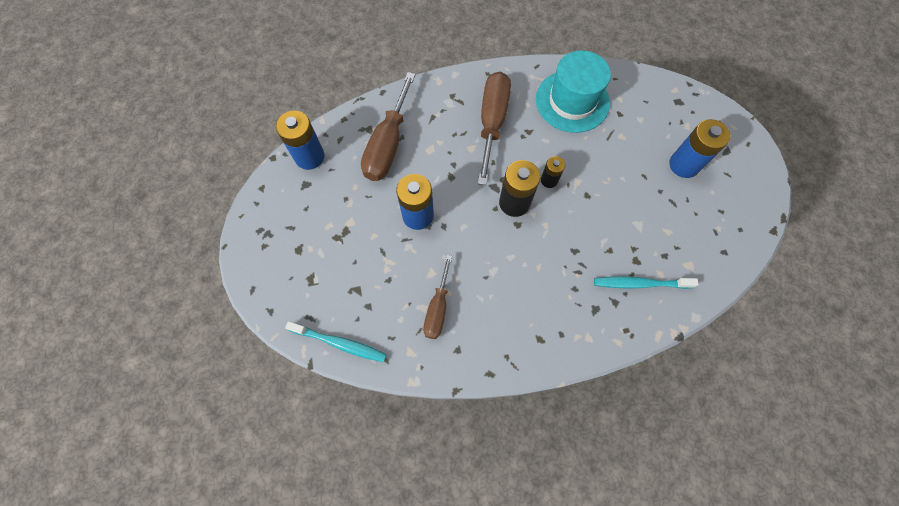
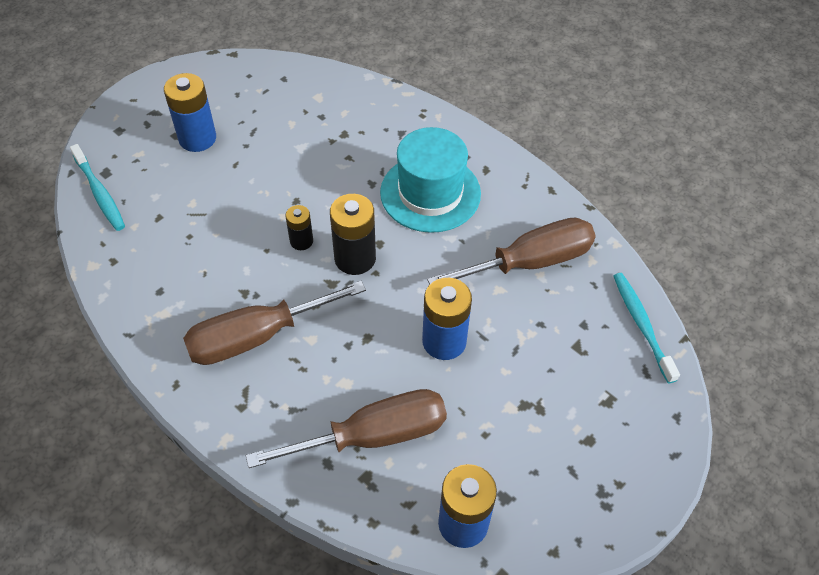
camera: 125 degrees left, 15 degrees down
(437, 308) = (530, 262): brown screwdriver -> brown screwdriver, size x1.64
(572, 101) = (168, 270): turquoise hat -> turquoise hat (430, 193)
(640, 283) = (367, 122): turquoise toothbrush -> turquoise toothbrush (99, 193)

